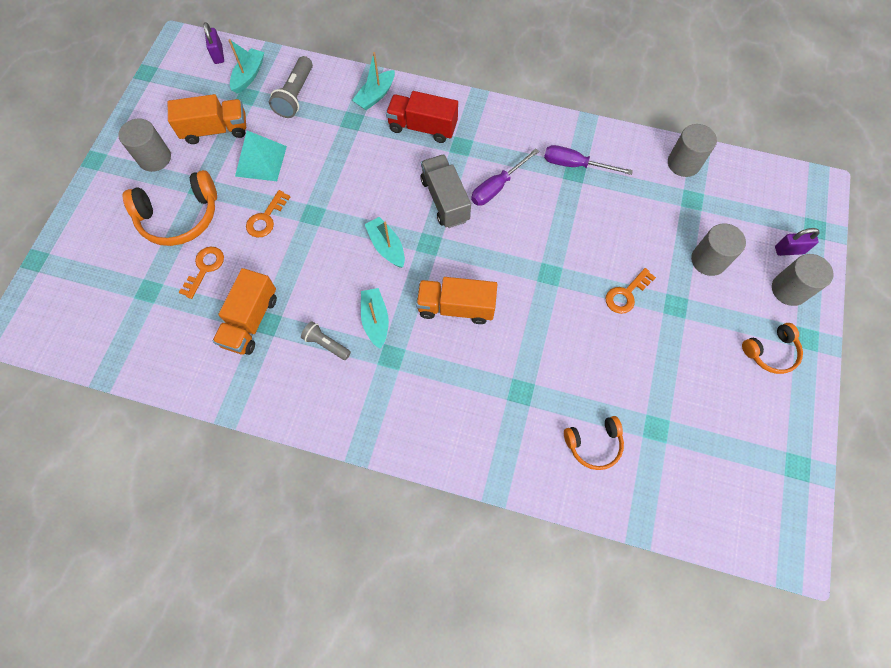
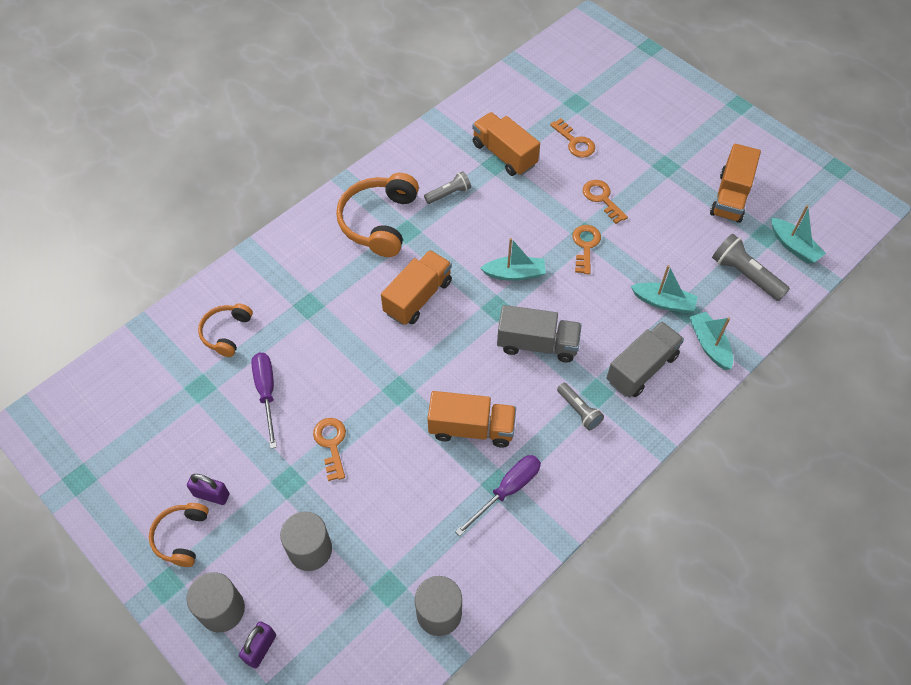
camera: 120 degrees right, 10 degrees down
(154, 158) = (718, 144): grey cylinder -> none
(180, 216) = (640, 142): orange headphones -> orange headphones (379, 222)
(218, 54) = (837, 231): purple padlock -> purple padlock (211, 495)
(261, 161) = (672, 218): turquoise pyramid -> none
(326, 209) = (585, 246): none -> orange key
(375, 320) = (446, 234): turquoise boat -> turquoise boat (663, 302)
(422, 127) = (641, 368): red truck -> grey truck
(484, 150) = (579, 410): none -> grey flashlight
(497, 187) = (525, 398): purple screwdriver -> purple screwdriver (266, 393)
(545, 209) = (471, 428): none -> orange truck

